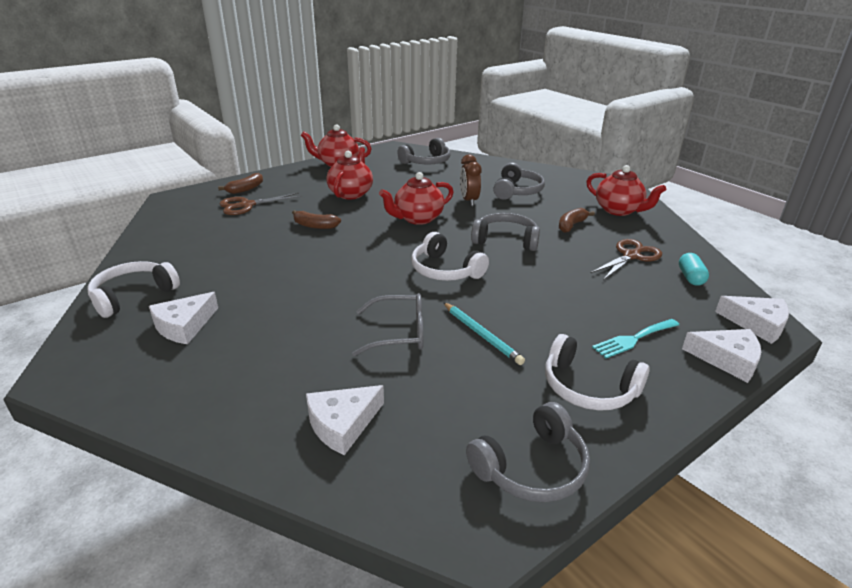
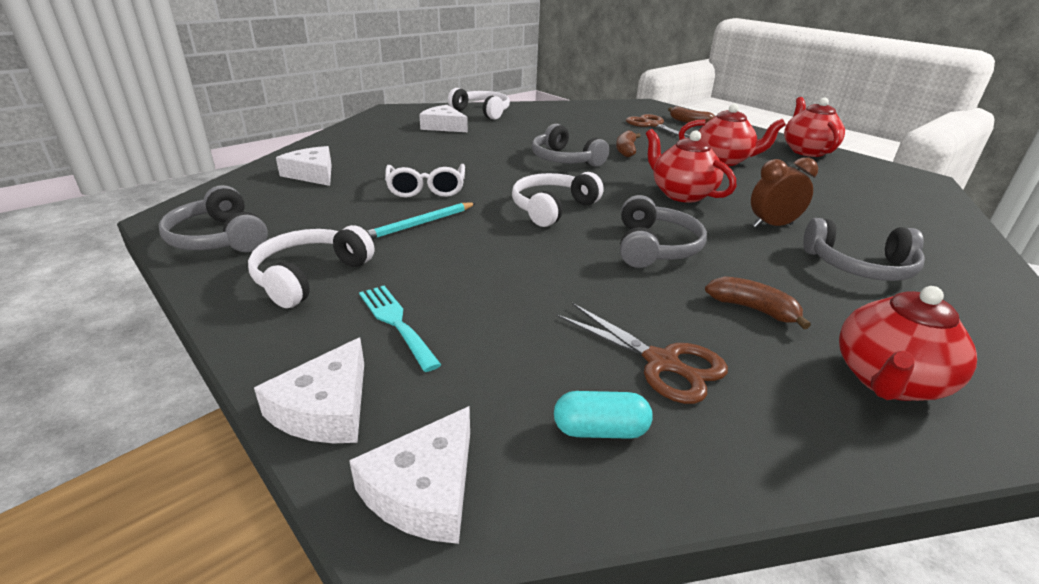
camera: 85 degrees right, 0 degrees up
(399, 333) = (426, 189): grey glasses -> white glasses
(427, 162) = (894, 198): grey headphones -> grey headphones (564, 160)

